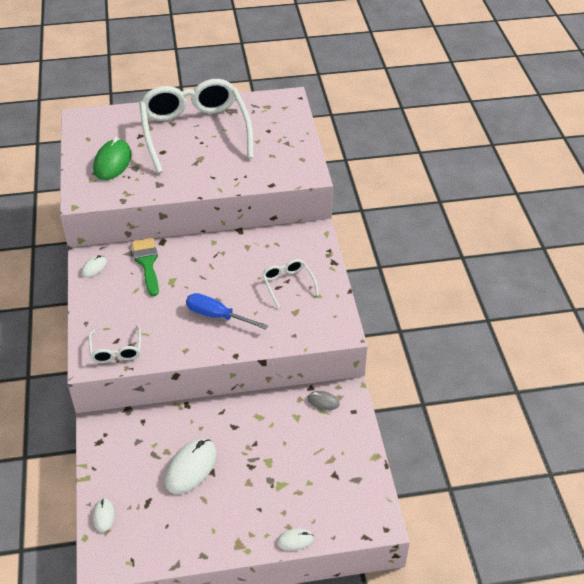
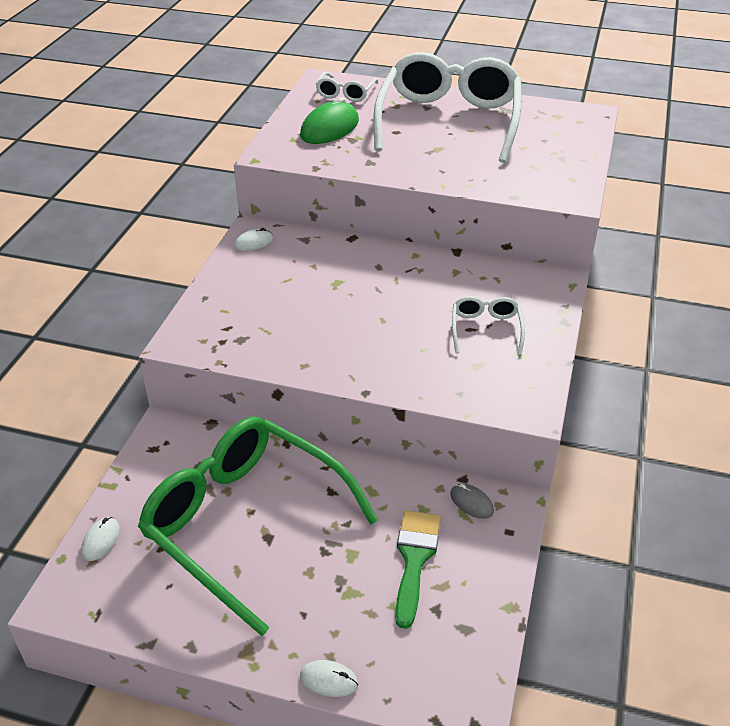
camera: 25 degrees right, 5 degrees down
(116, 350) = (219, 339): white glasses -> white glasses (345, 93)
(147, 263) = (319, 255): green brush -> green brush (414, 559)
(191, 467) = (245, 522): white mouse -> green glasses
(217, 316) = (370, 338): blue screwdriver -> none

